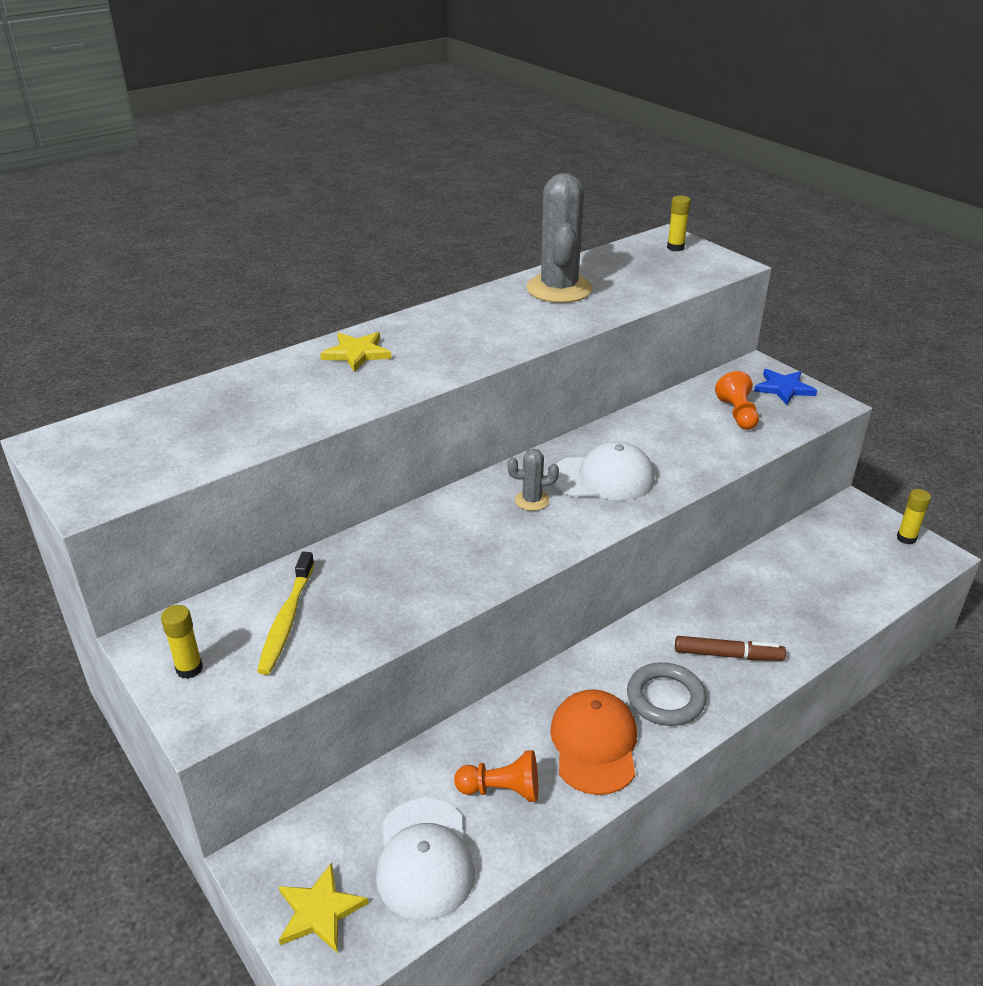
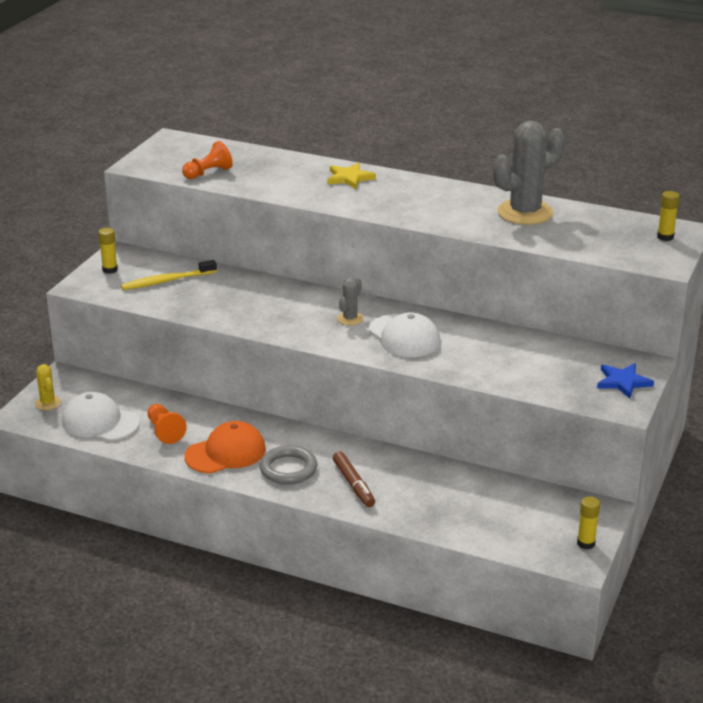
camera: 60 degrees right, 5 degrees down
(319, 911) = (48, 403): yellow star -> yellow cactus
(424, 858) = (100, 422): white cap -> white cap turned 60 degrees clockwise
(532, 500) = (350, 319): grey cactus -> grey cactus turned 60 degrees clockwise
(737, 414) = (555, 369): orange pawn -> orange pawn (208, 173)

